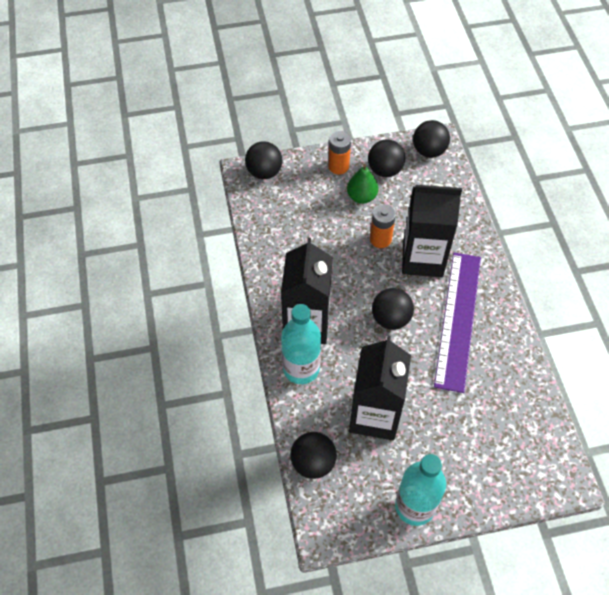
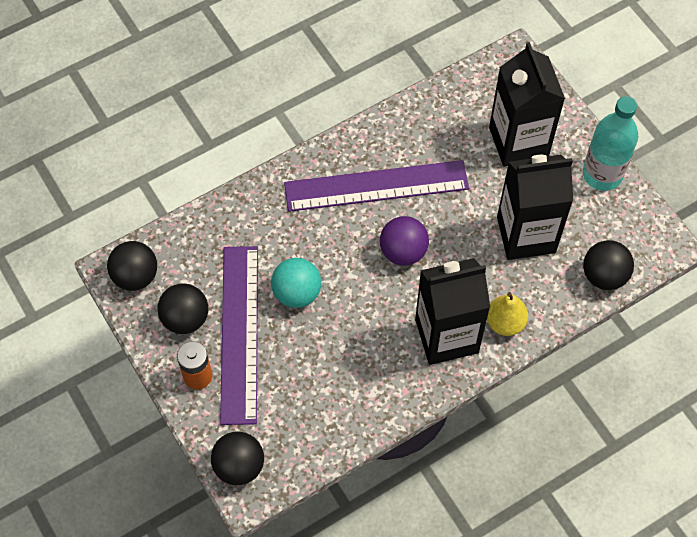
camera: 110 degrees left, 5 degrees up
(301, 368) = (505, 322): turquoise bottle -> yellow pear
(361, 197) = (239, 333): green pear -> purple ruler
(380, 239) = (297, 293): orange battery -> turquoise ball
(390, 319) = (403, 251): black ball -> purple ball
(422, 259) = (308, 240): black carton -> black carton (518, 141)

